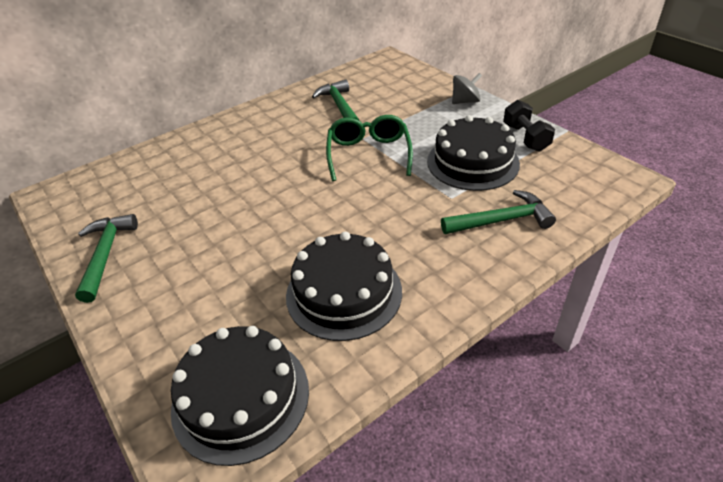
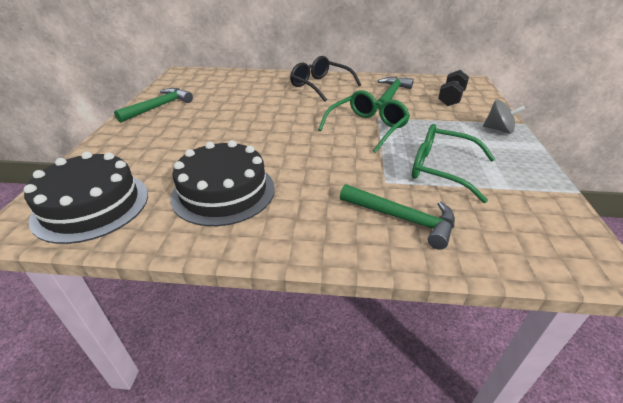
camera: 40 degrees right, 5 degrees down
(256, 129) = (320, 85): none -> black glasses
(472, 162) = (441, 169): black cake -> green glasses
(525, 138) = (520, 177): black dumbbell -> black dumbbell (451, 98)

